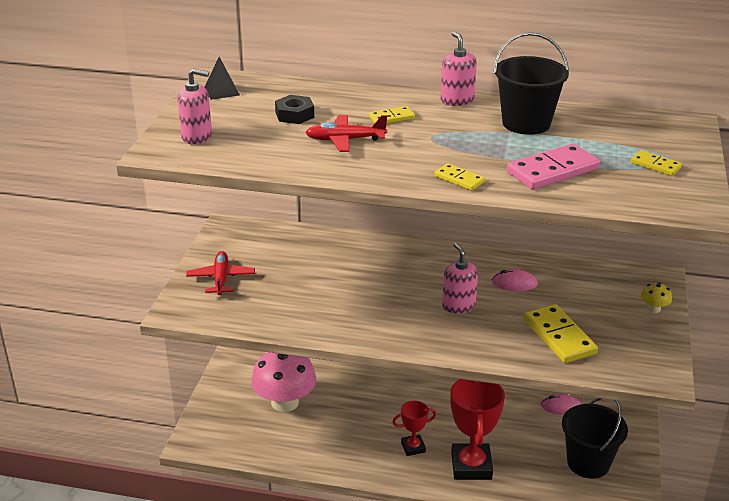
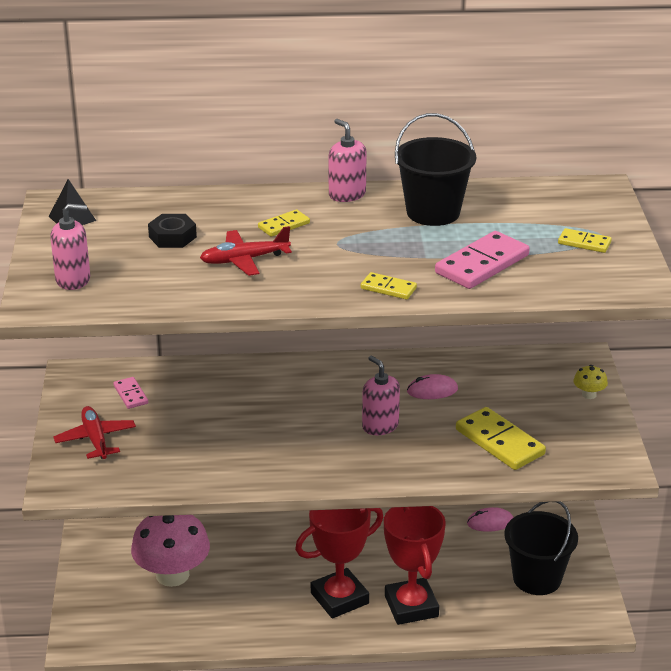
camera: 15 degrees left, 0 degrees up
(263, 248) = (130, 395): none -> pink domino
(413, 447) = (339, 598): red trophy -> red trophy, size x1.86

